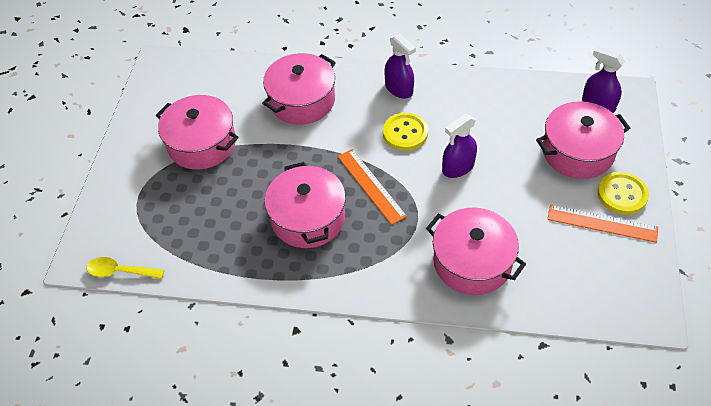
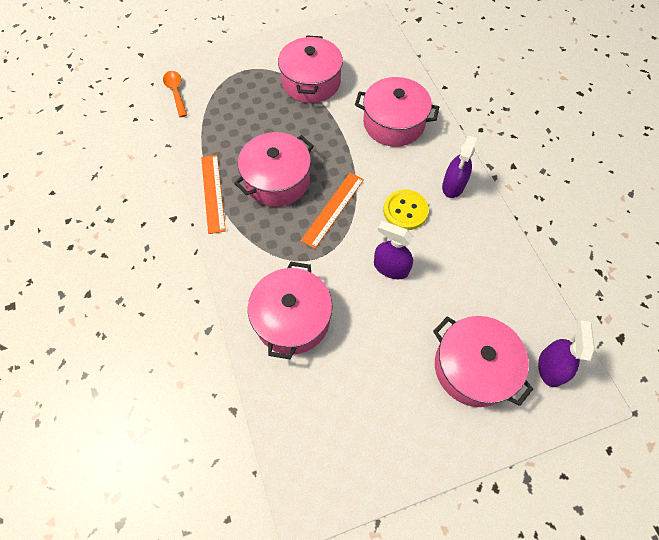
camera: 60 degrees right, 10 degrees up
(120, 271) = (176, 92): yellow spoon -> orange spoon
(602, 223) = (394, 421): orange ruler -> orange ruler (213, 193)
(622, 194) = (442, 430): yellow button -> none

